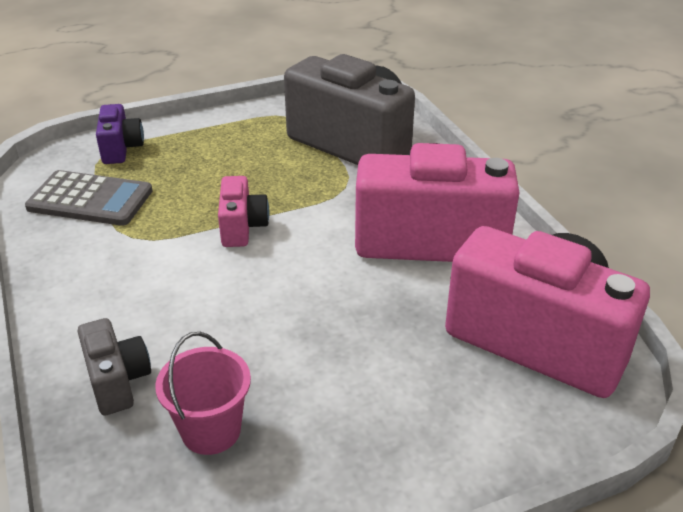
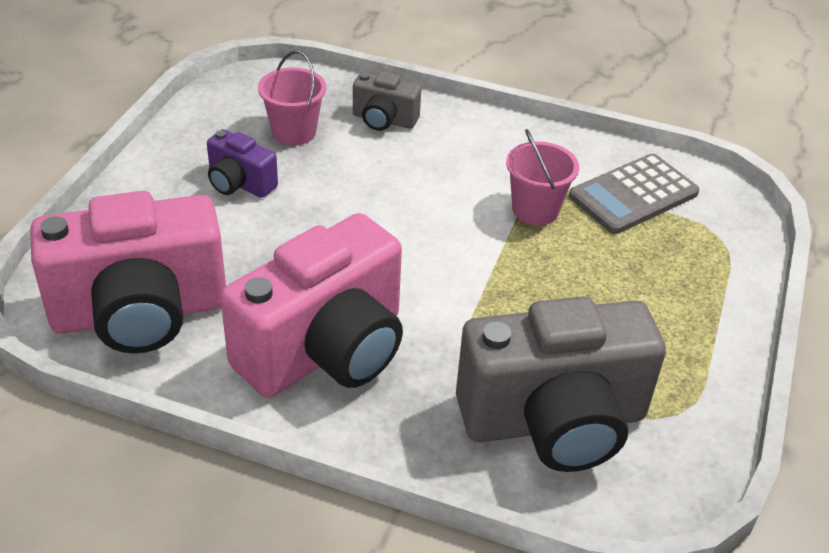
camera: 130 degrees right, 5 degrees up
(121, 149) = (719, 250): purple camera -> purple camera (239, 183)
(163, 231) = (535, 209): none -> pink bucket
(242, 227) = (487, 252): pink camera -> none

